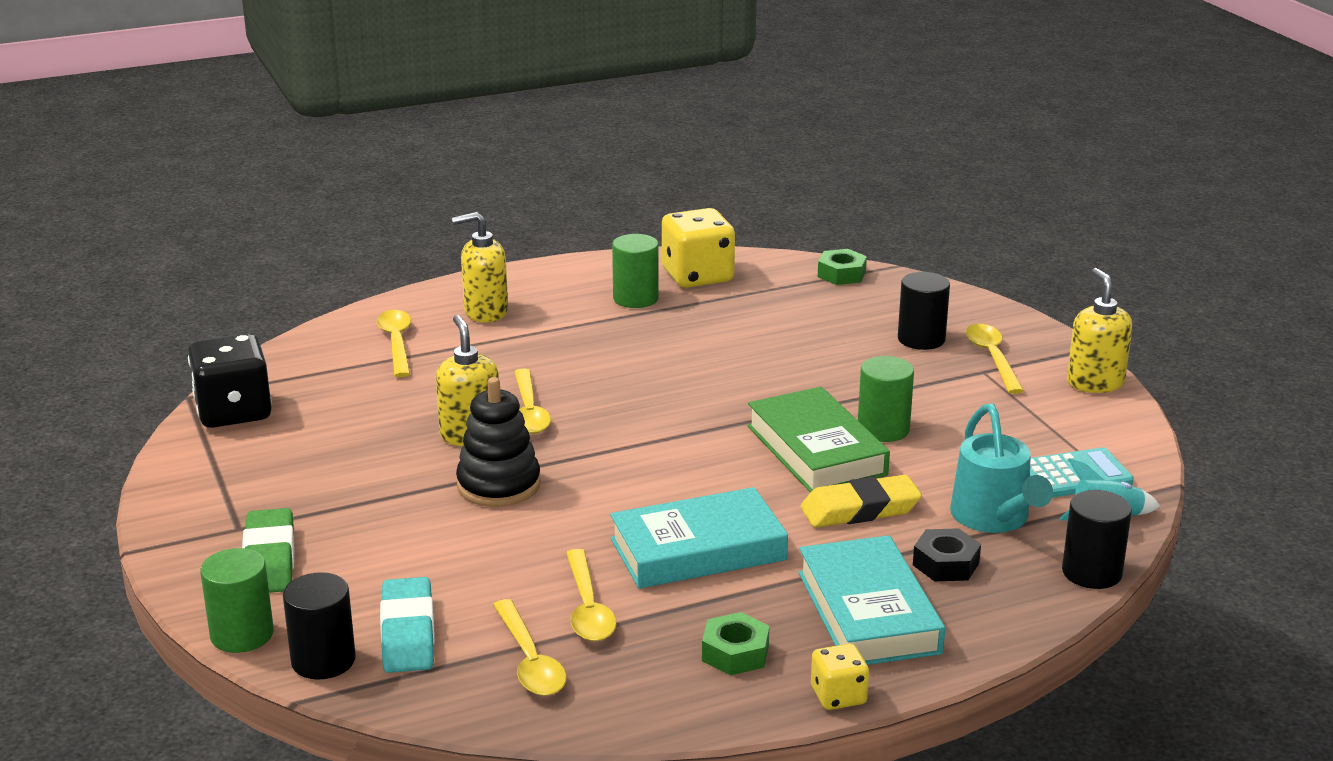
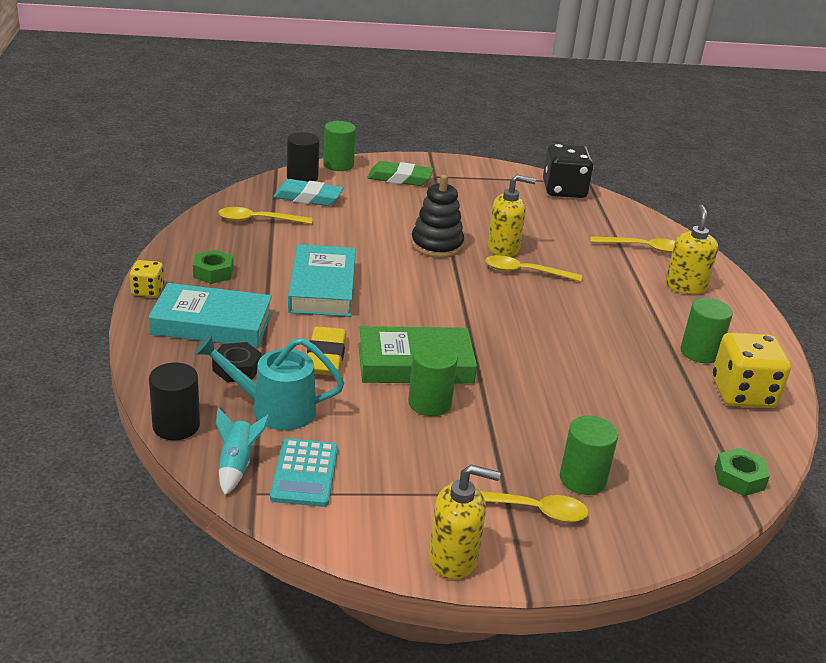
camera: 105 degrees right, 5 degrees up
(588, 608) = (291, 243): yellow spoon -> none
(921, 339) = (582, 479): black cylinder -> green cylinder

